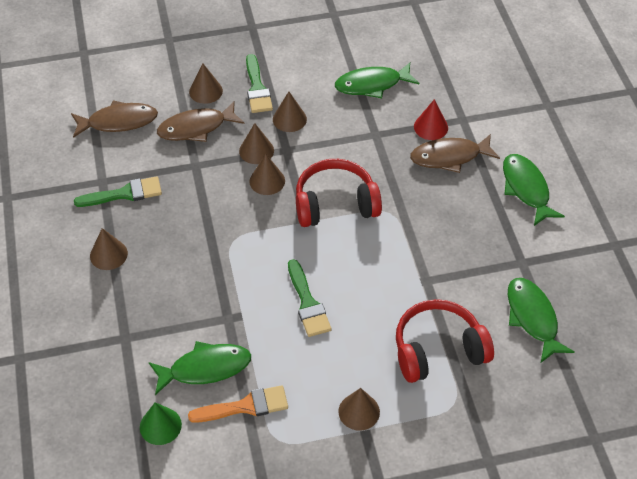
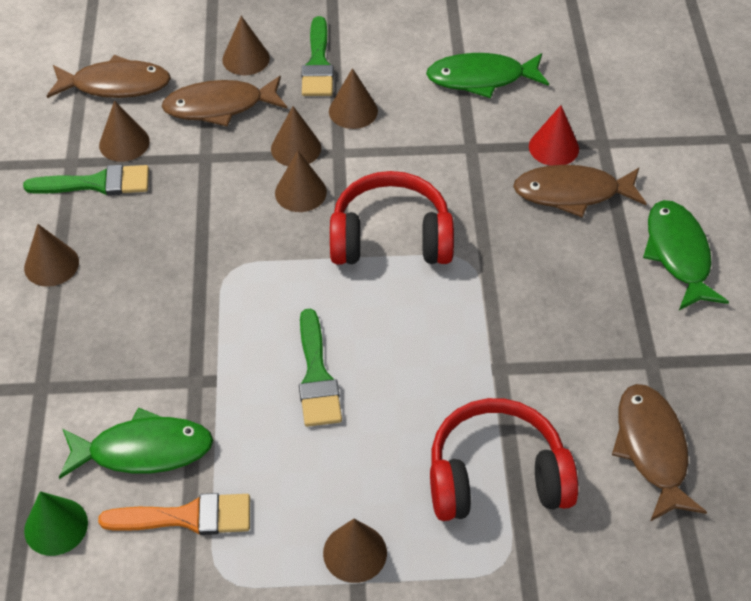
camera: 10 degrees right, 0 degrees up
(136, 163) = (124, 143): none -> brown cone
(532, 318) = (651, 449): green fish -> brown fish

